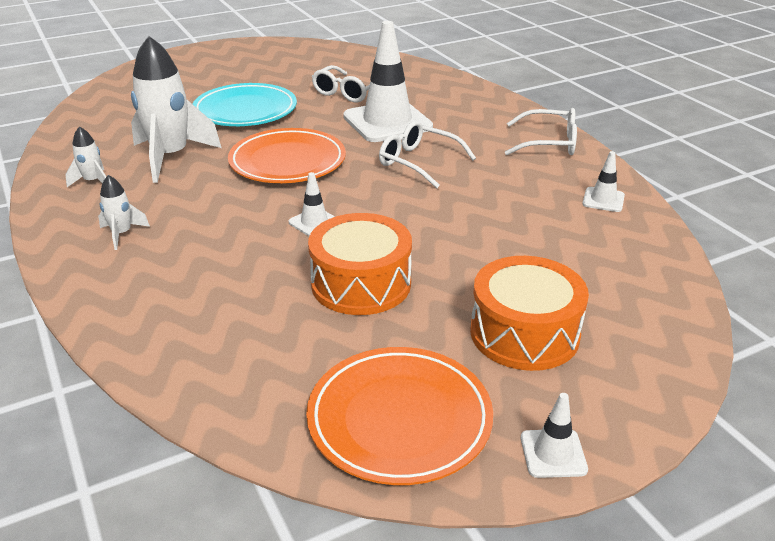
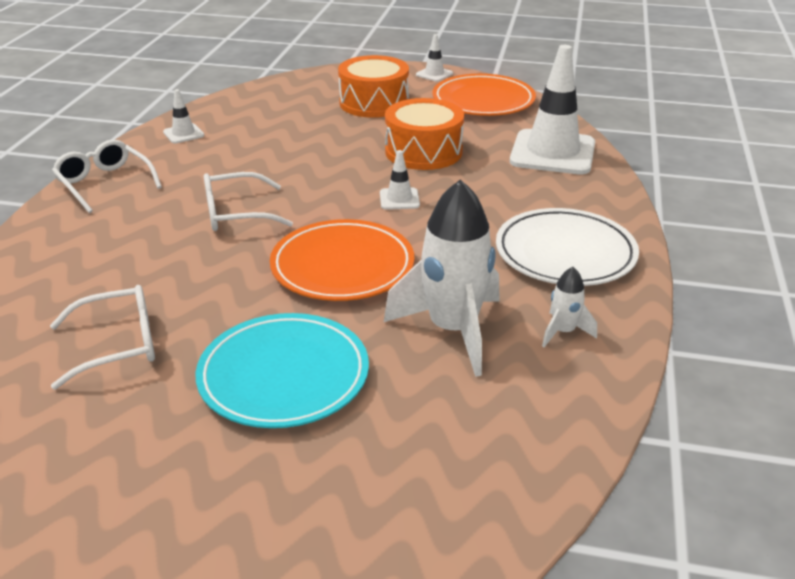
camera: 140 degrees left, 0 degrees up
(122, 234) = (565, 253): white rocket -> white plate
(387, 122) = (172, 272): white traffic cone -> white traffic cone (552, 153)
(418, 162) = (236, 213): white glasses -> white glasses turned 90 degrees clockwise

